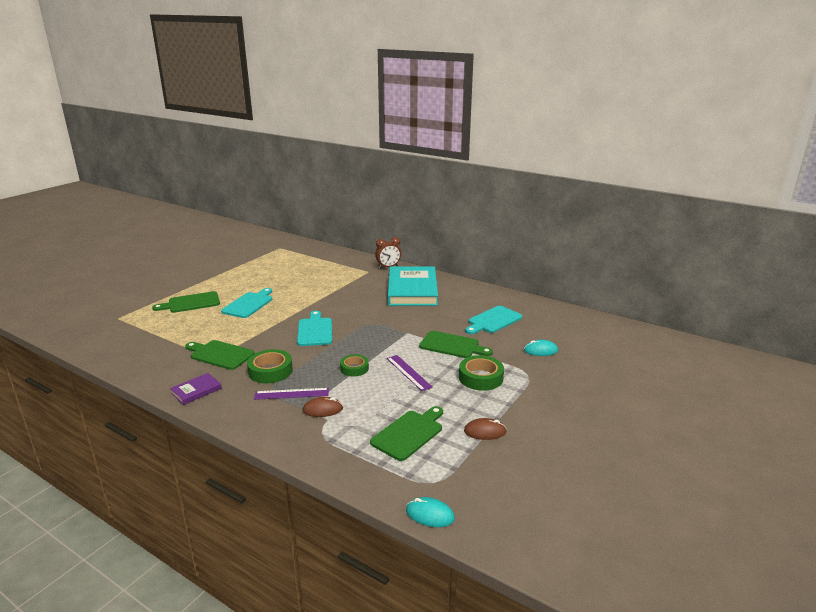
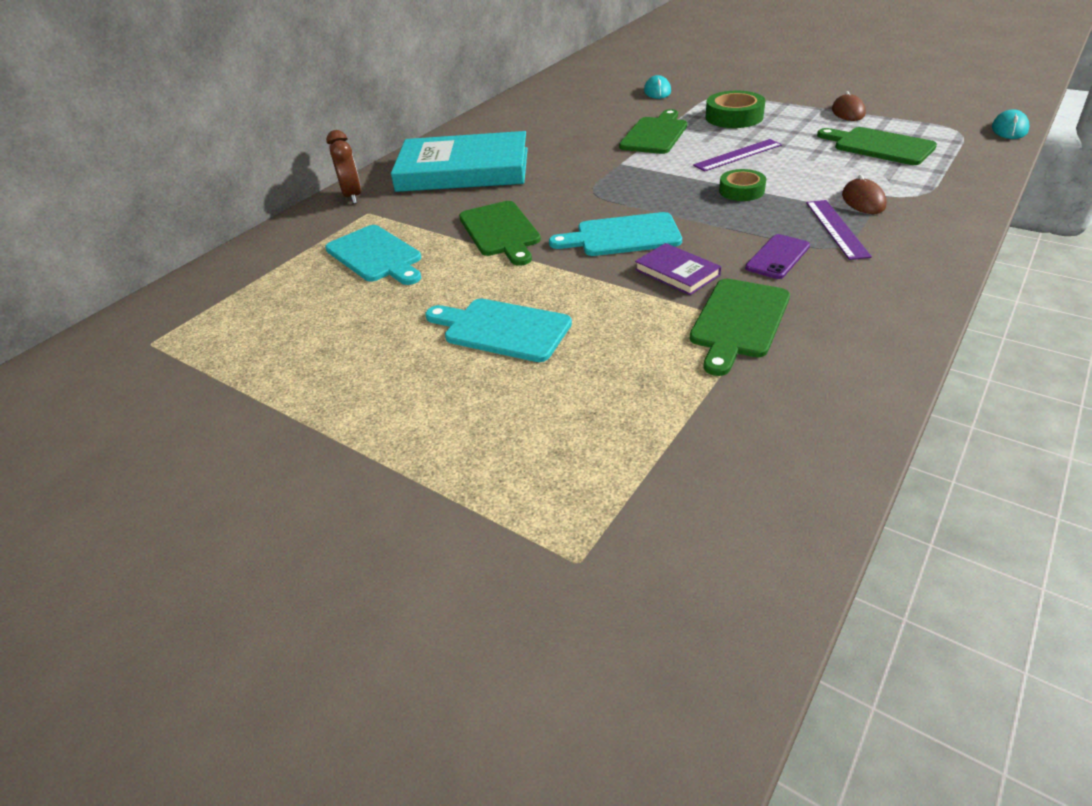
camera: 85 degrees left, 15 degrees up
(191, 303) = (483, 426): green cutting board -> green cutting board (500, 231)
(196, 391) = (878, 320): purple book -> purple book (677, 272)
(270, 371) = (777, 257): green tape -> purple phone
(493, 320) = (578, 115): turquoise cutting board -> turquoise cutting board (376, 256)

